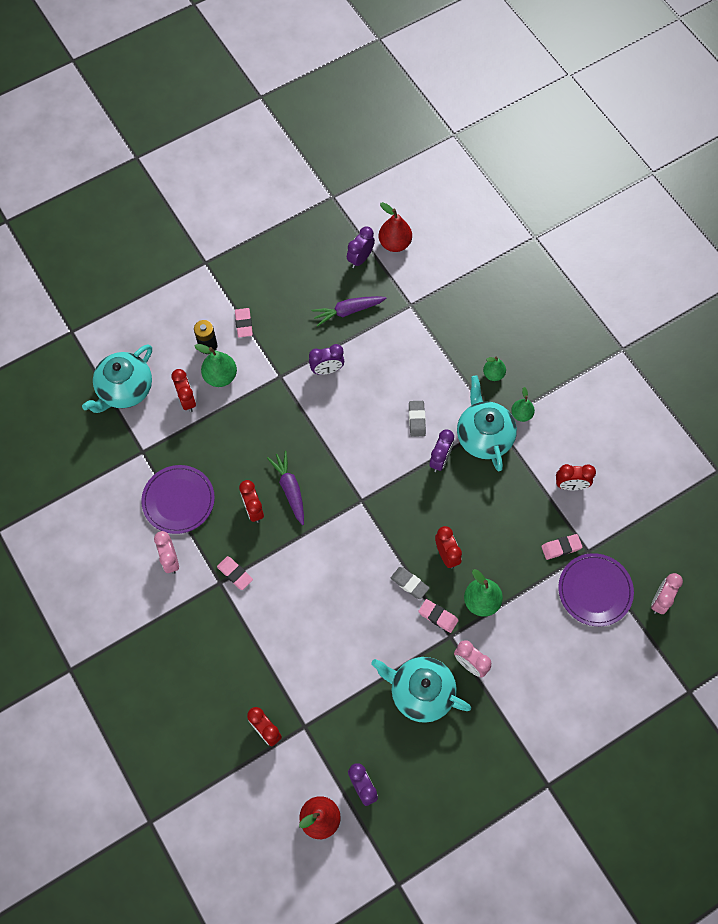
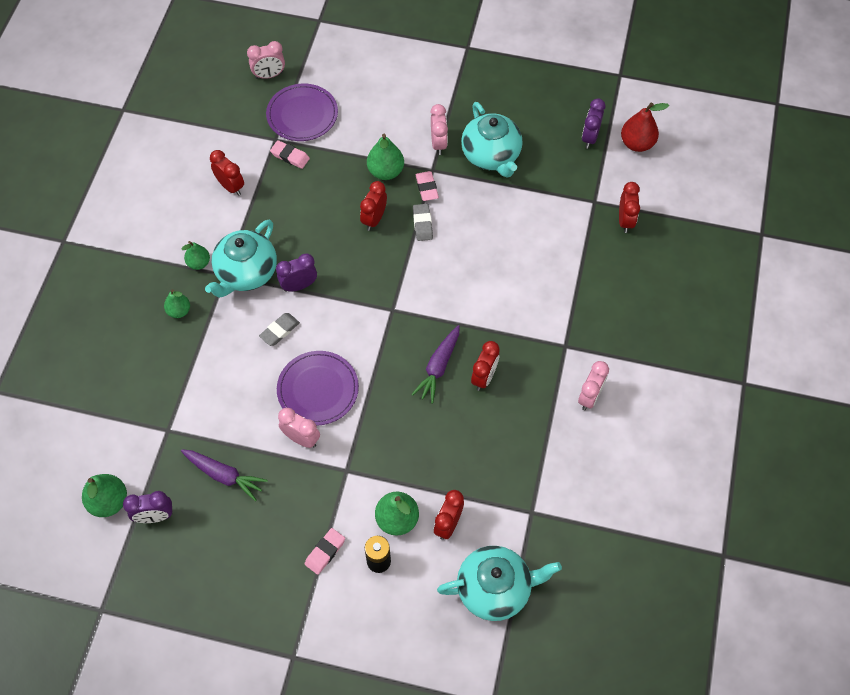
camera: 135 degrees left, 5 degrees down
(178, 500) = (539, 440): purple plate -> purple plate (318, 389)
(235, 574) = (547, 342): pink eraser -> none
(327, 370) = (301, 438): purple clock -> pink clock
(394, 243) = (109, 502): red pear -> green pear

